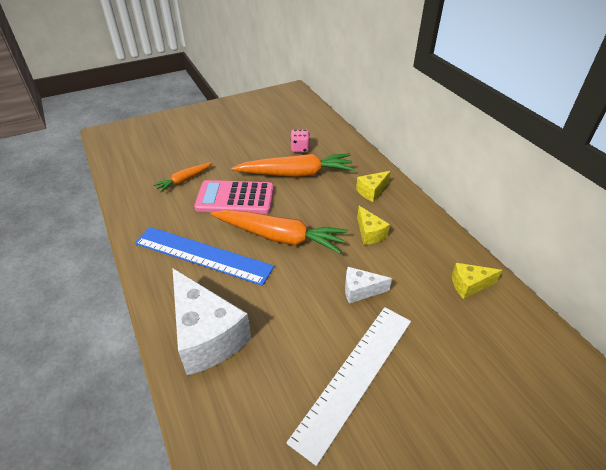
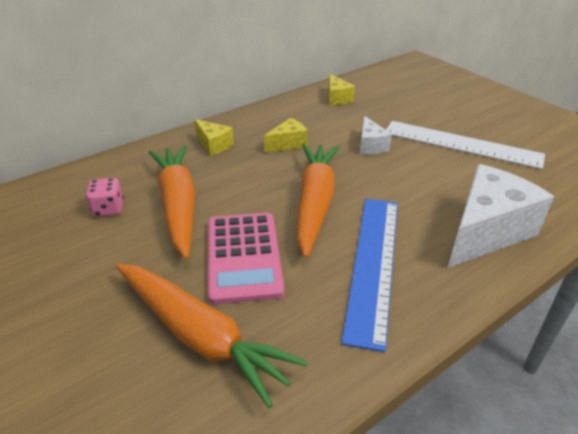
camera: 100 degrees left, 5 degrees down
(184, 180) = (200, 336): orange carrot -> orange carrot, size x1.91

